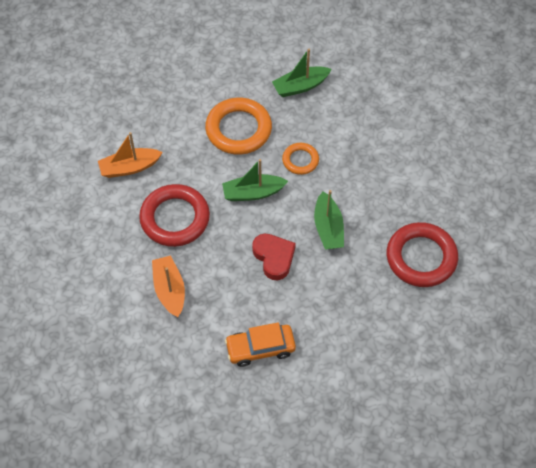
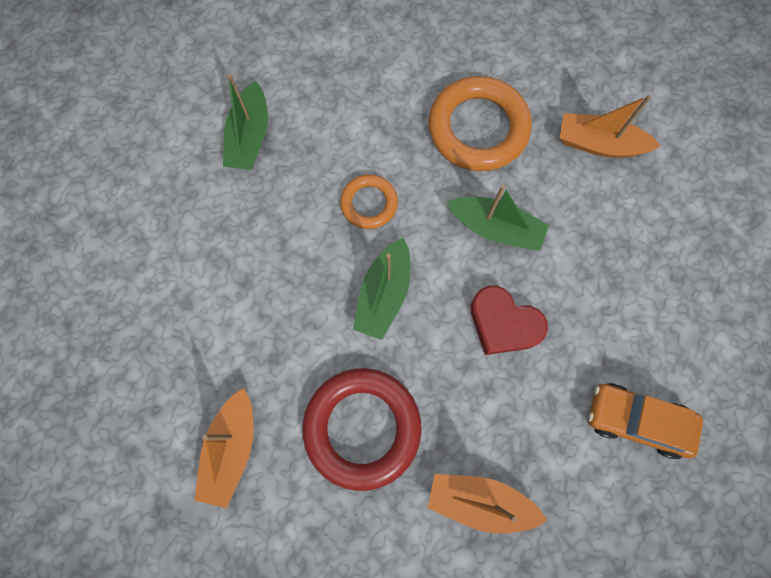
camera: 60 degrees left, 15 degrees up
(238, 129) = (267, 256): orange ring -> orange ring (478, 128)
(260, 348) = (636, 420): orange car -> orange car turned 90 degrees clockwise
(274, 257) = (503, 323): red heart -> red heart turned 150 degrees counterclockwise
(421, 257) = (599, 144): red ring -> orange boat

